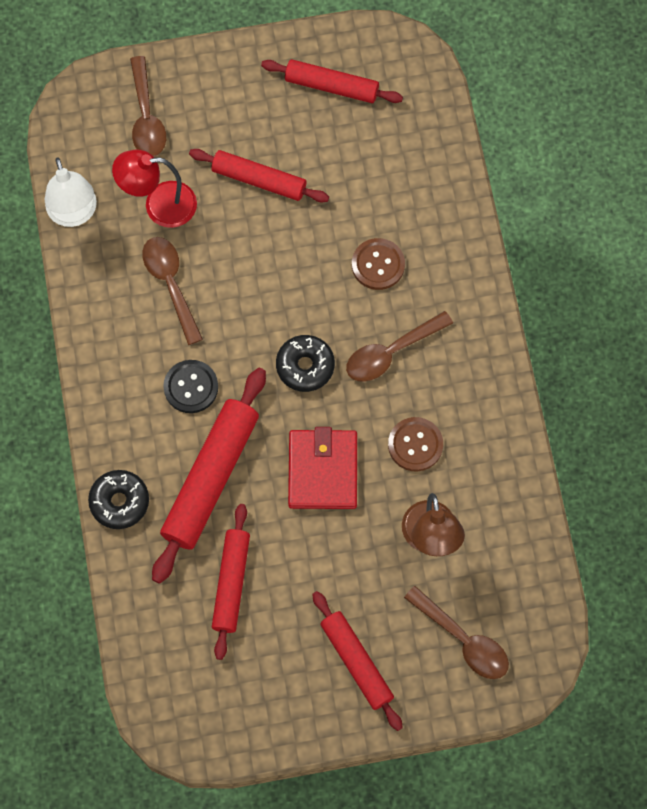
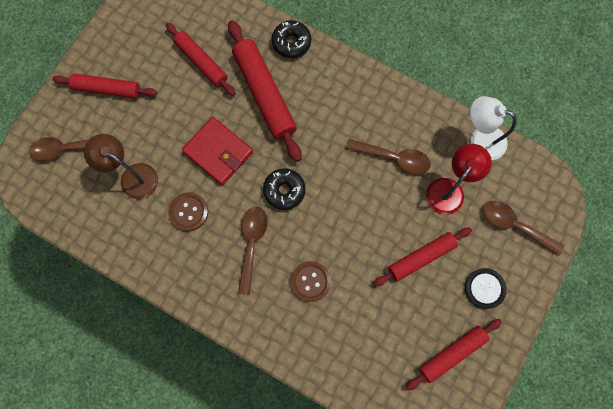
camera: 130 degrees right, 5 degrees up
(191, 387) = (324, 123): black button -> black button (484, 288)

